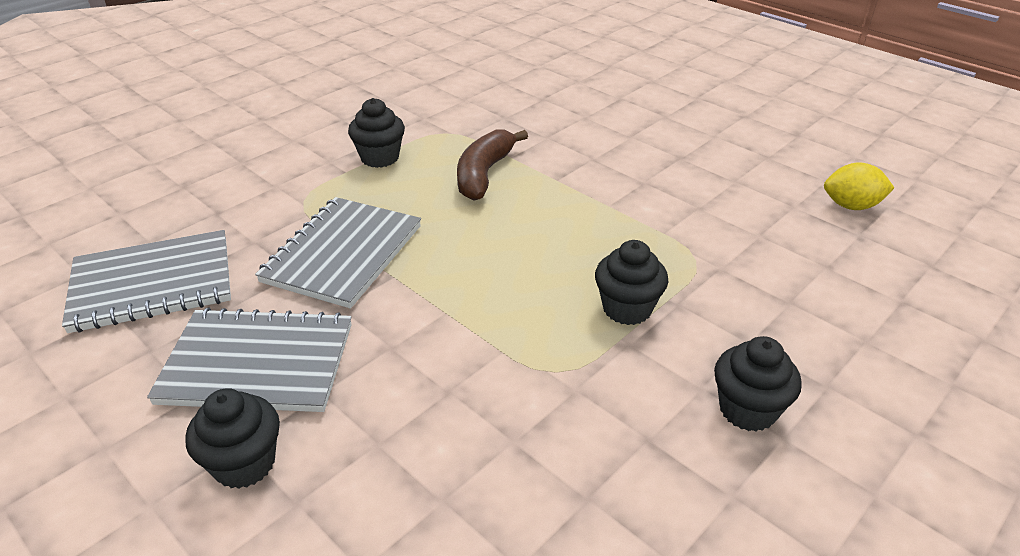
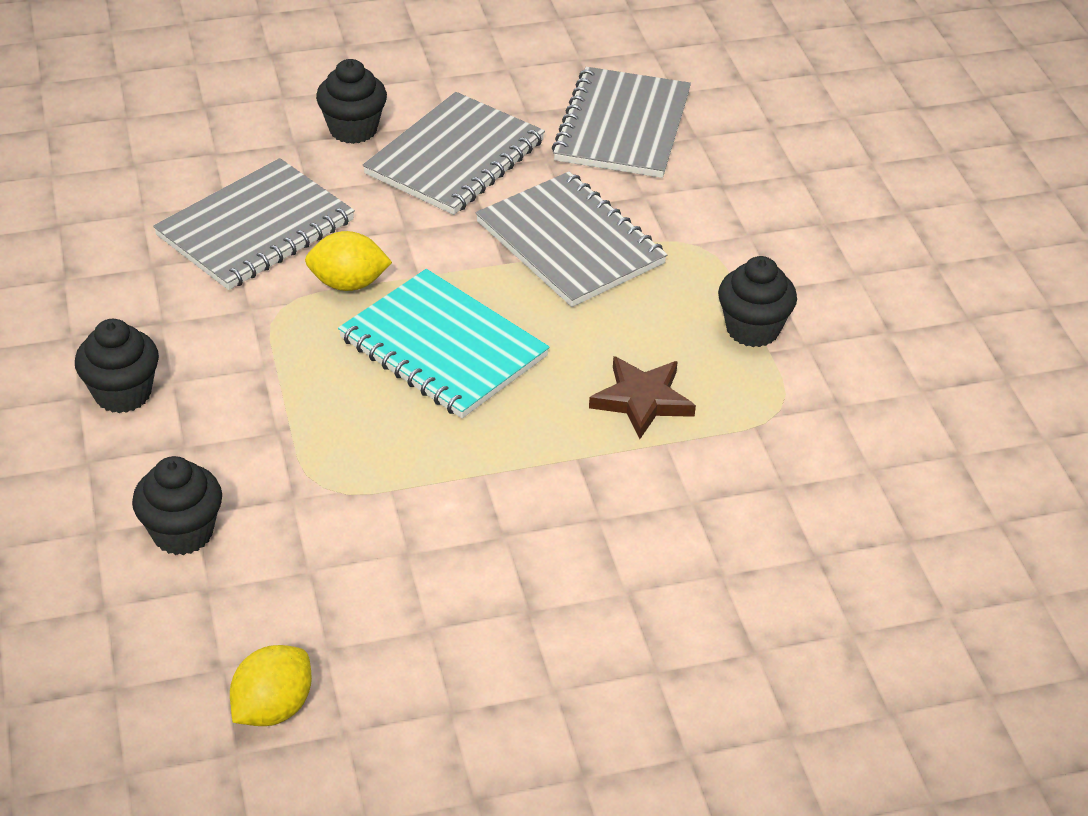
camera: 120 degrees right, 5 degrees up
(467, 449) = (256, 228): none -> grey notebook
(484, 174) = (642, 400): brown banana -> brown star
(490, 346) = (348, 283): none -> yellow lemon
(516, 265) = (443, 348): none -> turquoise notebook
(627, 308) = (306, 391): black cupcake -> black cupcake (183, 533)

